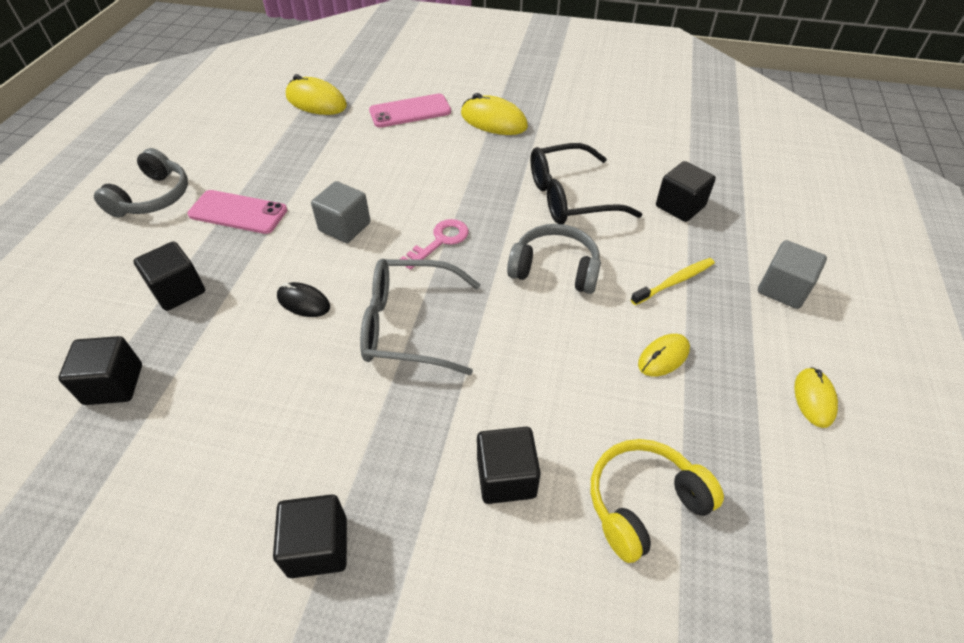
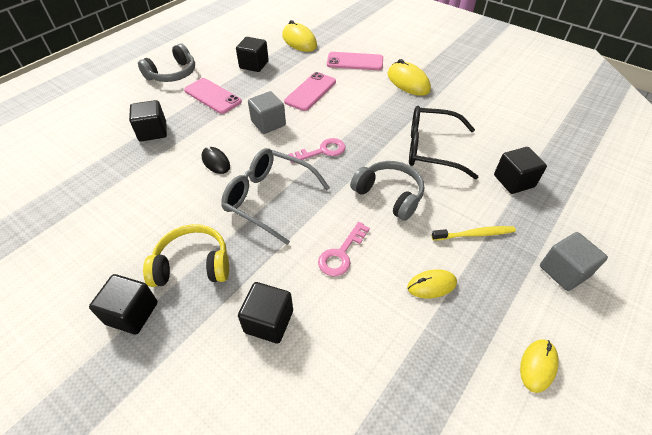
camera: 25 degrees right, 0 degrees up
(114, 384) = (88, 173): black cube -> black cube (254, 65)
(376, 167) = (310, 91): none -> pink phone
(542, 360) = (341, 254): none -> pink key
(643, 503) = (351, 382): yellow headphones -> yellow headphones (193, 264)

